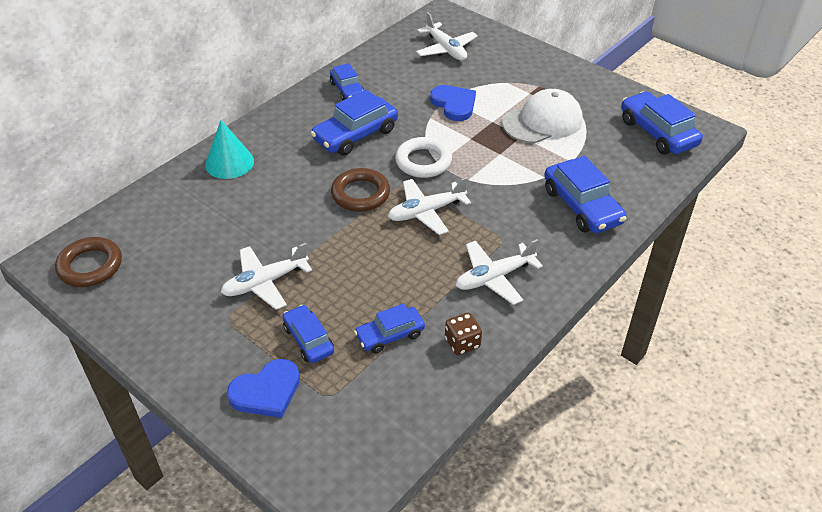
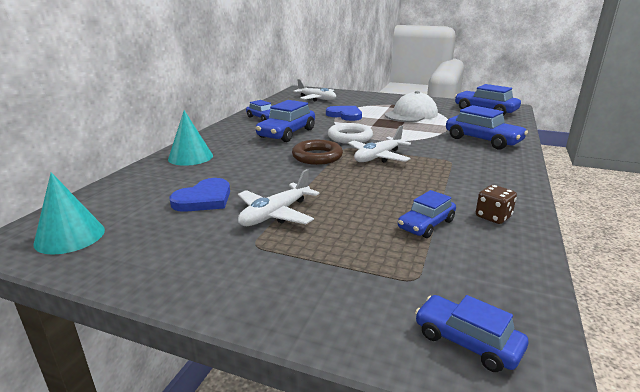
camera: 20 degrees left, 20 degrees down
(90, 266) = (70, 236): brown ring -> turquoise cone
(266, 391) = (344, 292): blue heart -> blue heart (204, 199)
(308, 340) = (353, 243): blue car -> blue car (467, 341)
(494, 277) = (469, 178): white plane -> none

